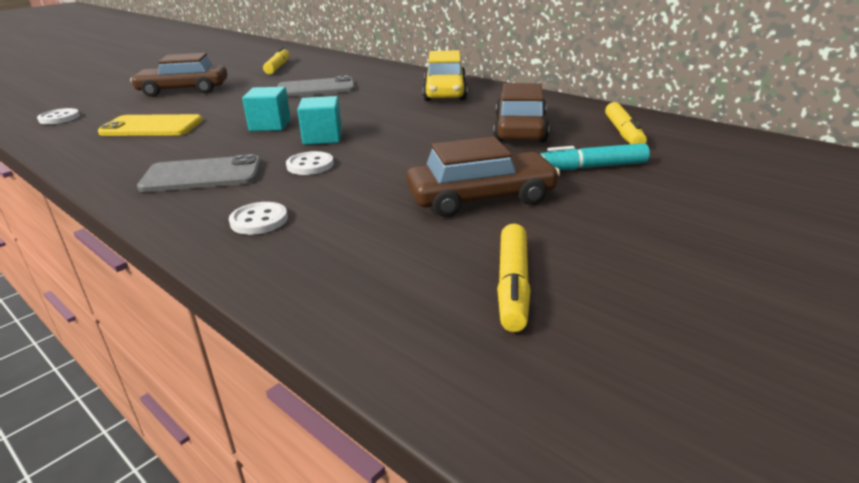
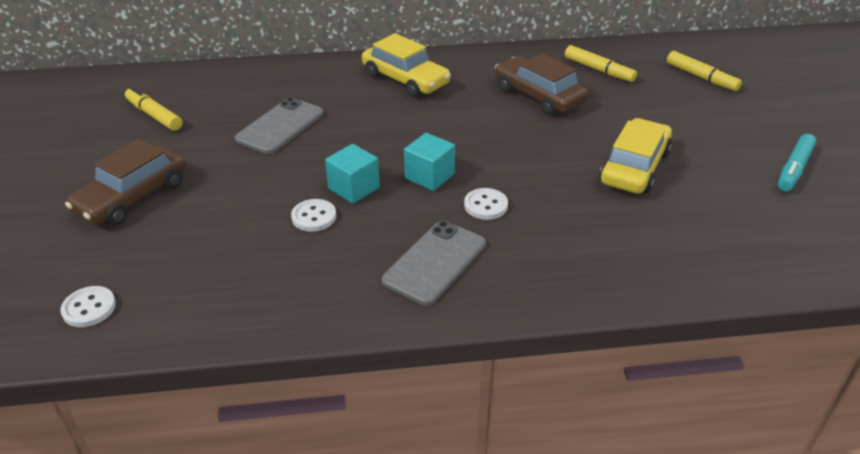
camera: 50 degrees left, 10 degrees up
(152, 127) = (243, 253): yellow phone -> none
(259, 220) = (565, 264): white button -> white button (314, 217)
(481, 198) = (634, 167): brown car -> yellow car
(513, 285) = (751, 211): yellow marker -> yellow marker (701, 77)
(592, 167) = (637, 110): turquoise marker -> turquoise marker (794, 169)

